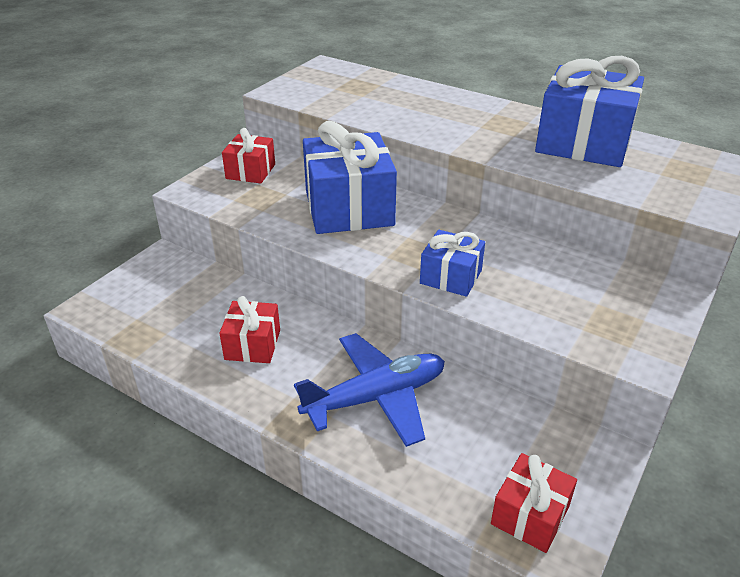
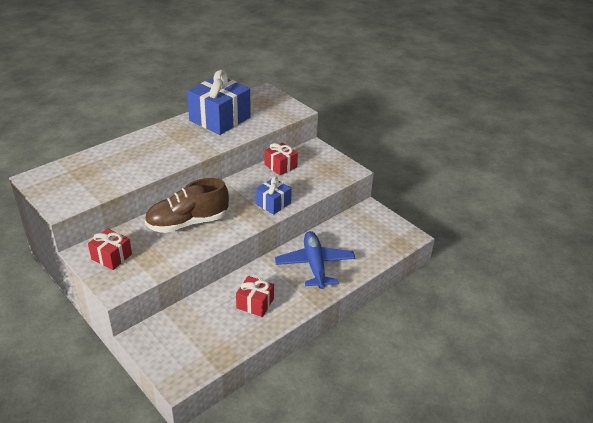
camera: 75 degrees left, 0 degrees up
(349, 208) = (187, 223): blue gift -> brown shoe
(530, 515) = (393, 238): red gift -> red gift (280, 166)

